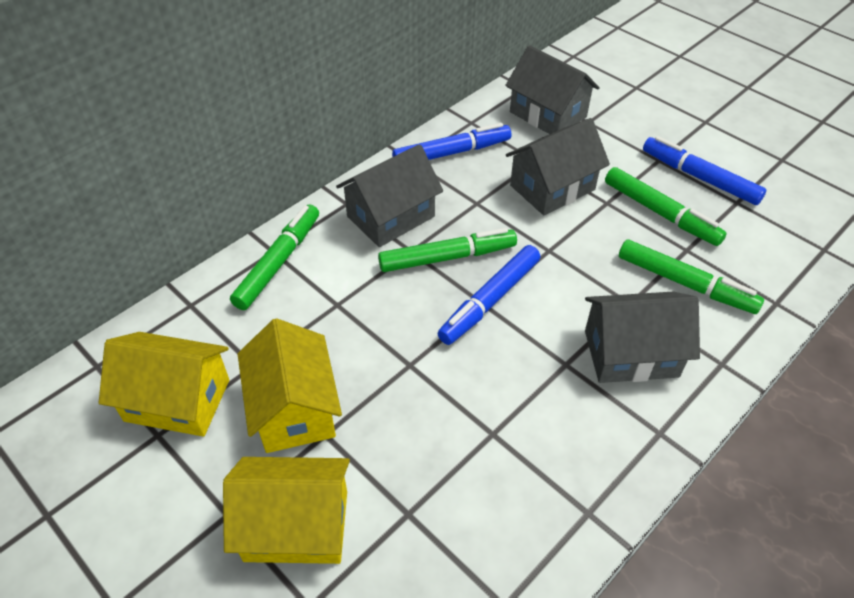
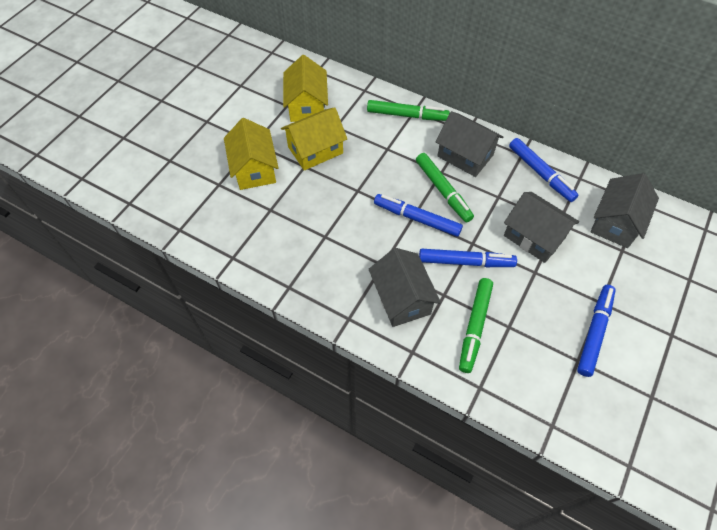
camera: 75 degrees right, 10 degrees up
(579, 265) = (465, 262): none -> blue marker
(660, 213) = (539, 307): green marker -> none

